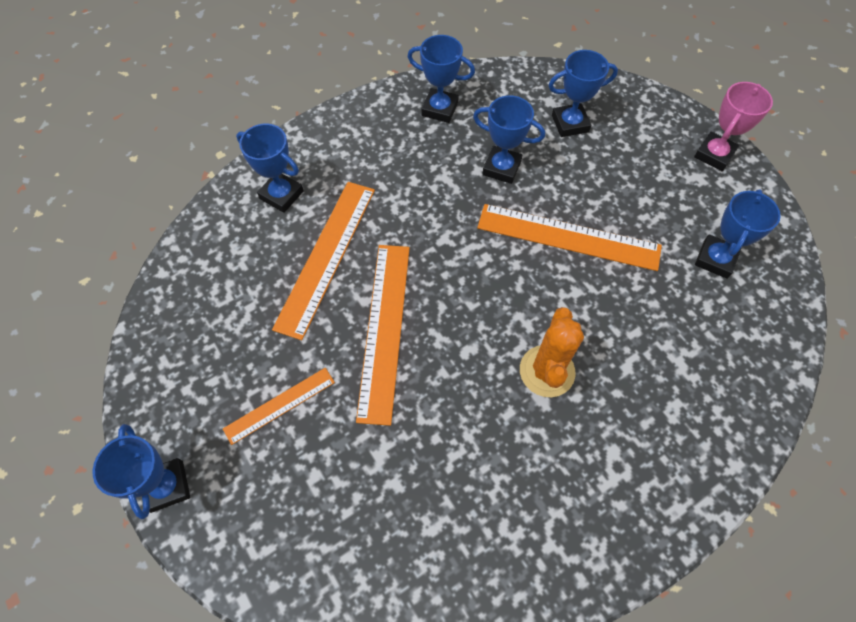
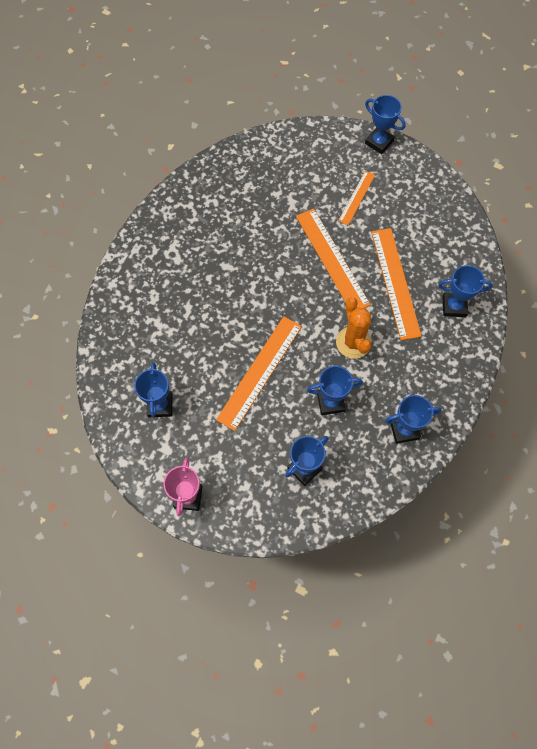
camera: 150 degrees right, 5 degrees up
(547, 371) = (231, 282): orange cactus -> orange cactus (353, 342)
(568, 237) = (259, 372): orange ruler -> orange ruler turned 45 degrees counterclockwise

